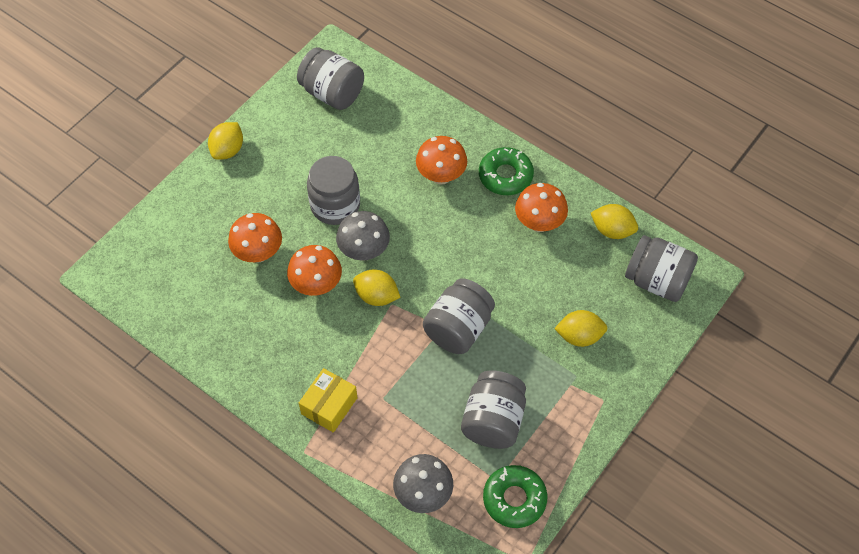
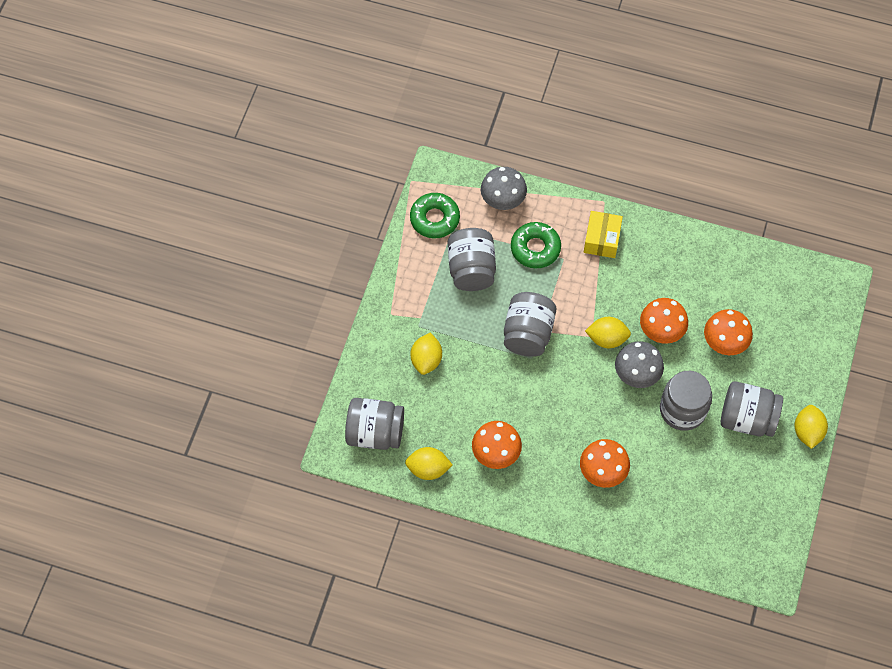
camera: 160 degrees right, 5 degrees up
(332, 93) = (746, 528): grey jar -> grey jar (747, 418)
(505, 176) = (544, 492): green donut -> green donut (535, 248)
(579, 336) = (426, 360): yellow lemon -> yellow lemon turned 60 degrees counterclockwise

